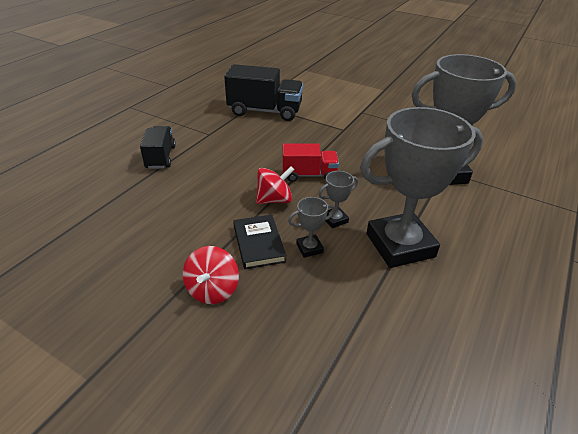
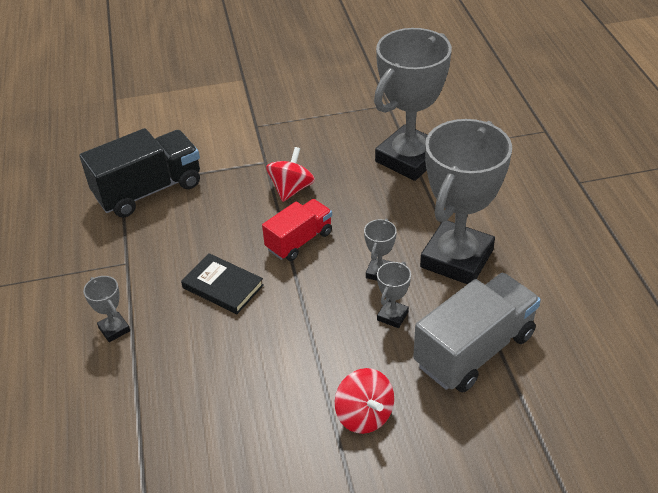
camera: 40 degrees left, 5 degrees up
(160, 157) = (114, 329): black truck -> grey trophy
(259, 244) = (346, 345): black book -> black book (223, 286)
(274, 200) = (302, 291): red spinning top -> red spinning top (291, 189)
(337, 308) = (474, 350): none -> grey truck

